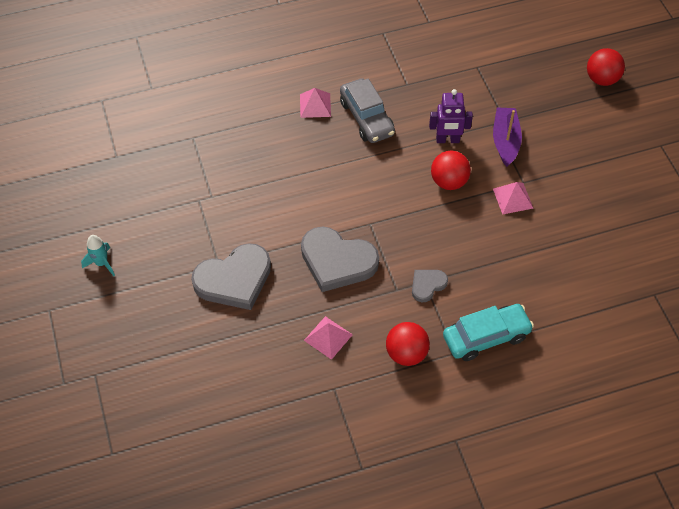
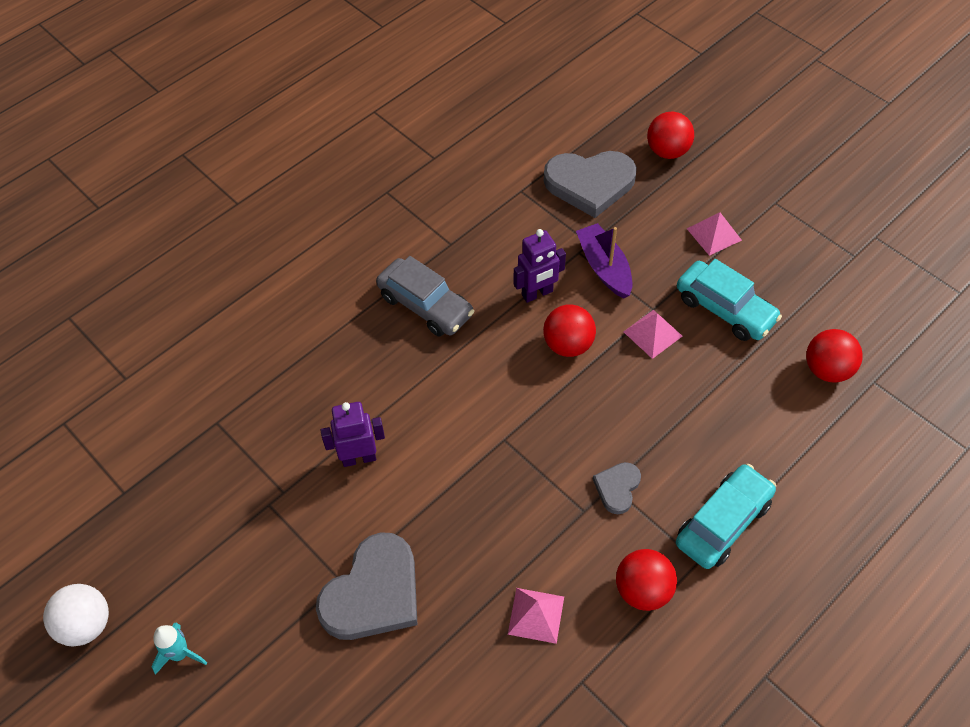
camera: 25 degrees left, 0 degrees up
(57, 223) = (86, 624): none -> white ball
(270, 196) = (359, 458): none -> purple robot
(315, 105) = (352, 315): pink pyramid -> pink pyramid (714, 234)
(337, 261) = (491, 507): grey heart -> grey heart (590, 184)
(575, 203) = (725, 309): none -> turquoise car
(624, 272) = (827, 369): none -> red ball

